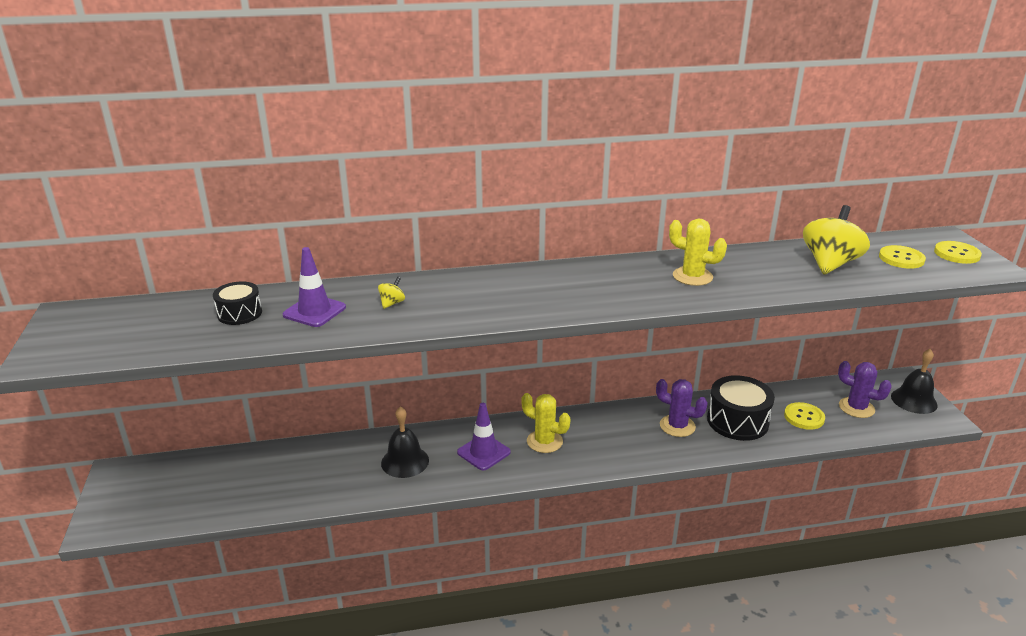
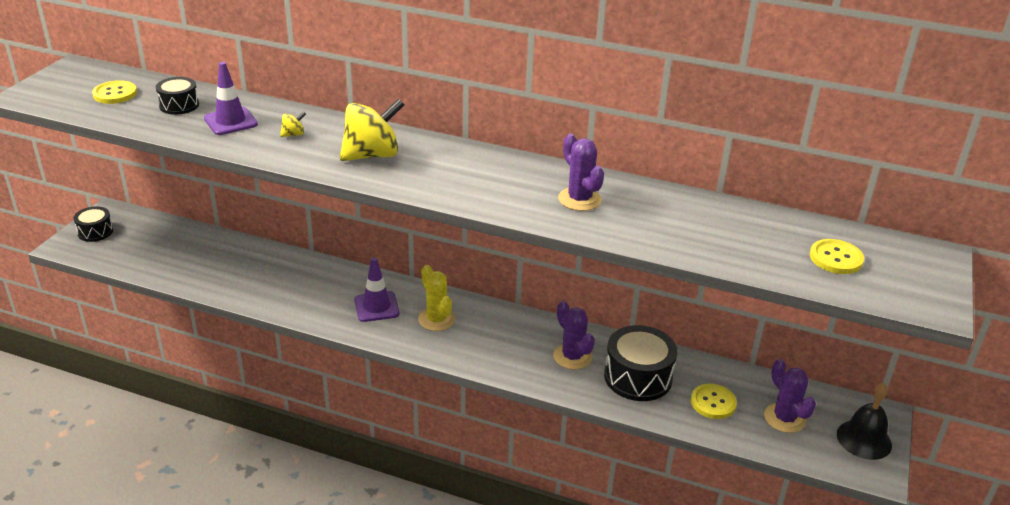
camera: 30 degrees right, 5 degrees up
(121, 497) = (95, 232): none -> black drum
(405, 461) = (308, 288): black bell -> none
(692, 276) = (579, 199): yellow cactus -> purple cactus
(830, 264) = (743, 235): yellow spinning top -> yellow spinning top (372, 155)
(957, 254) = (914, 276): yellow button -> yellow button (115, 94)

